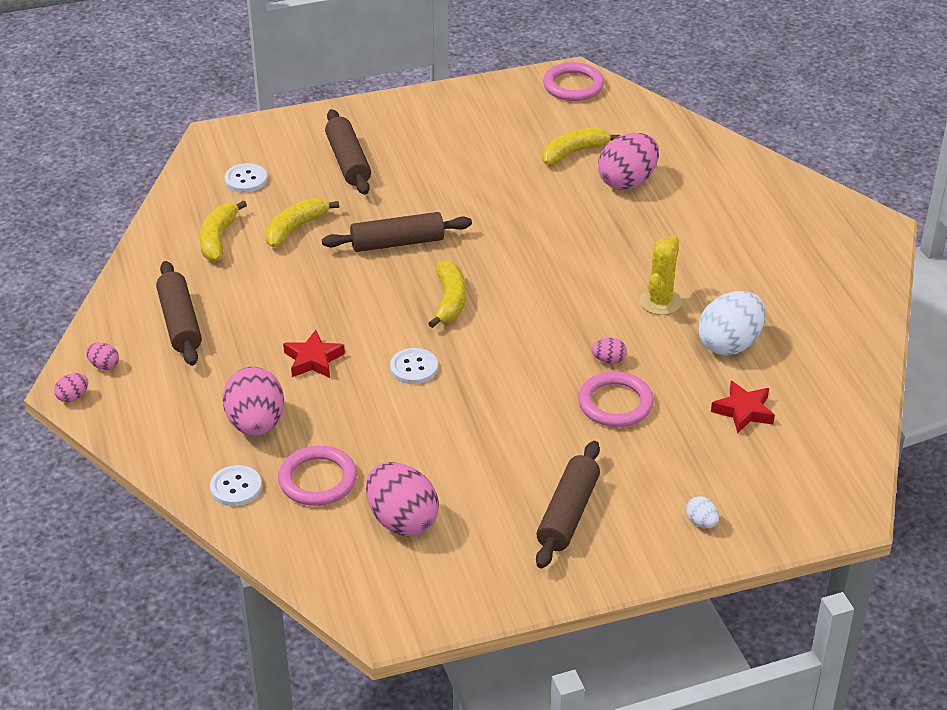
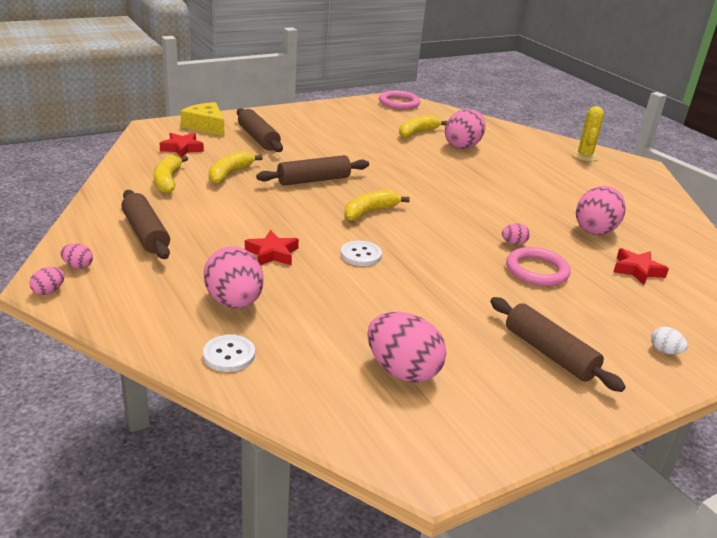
camera: 15 degrees left, 10 degrees down
(246, 179) = (182, 148): white button -> red star
(285, 135) = (206, 126): none -> yellow cheese
(318, 480) = (308, 343): pink ring -> none
(449, 301) = (370, 212): yellow banana -> yellow banana turned 120 degrees counterclockwise
(568, 514) = (549, 353): brown rolling pin -> brown rolling pin turned 45 degrees counterclockwise
(660, 302) = (528, 207): yellow cactus -> yellow cactus (584, 156)
(729, 344) = (595, 230): white egg -> pink egg

